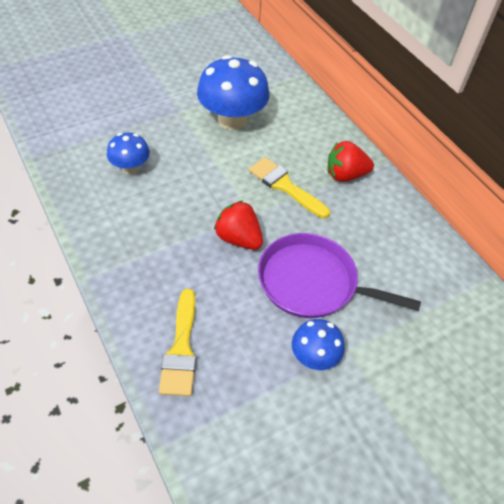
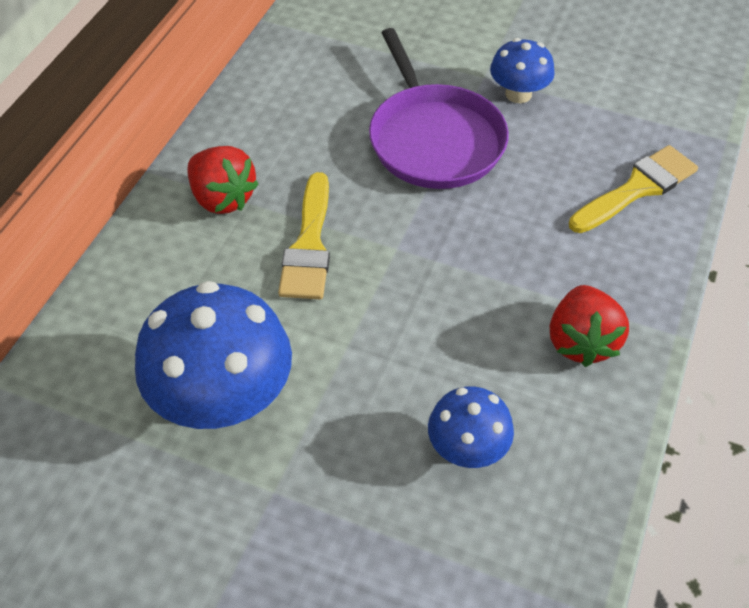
camera: 125 degrees left, 0 degrees up
(238, 238) = (449, 235): red strawberry -> red strawberry (581, 341)

